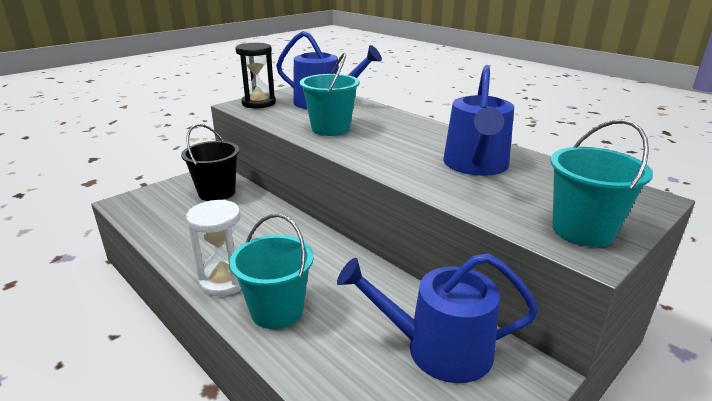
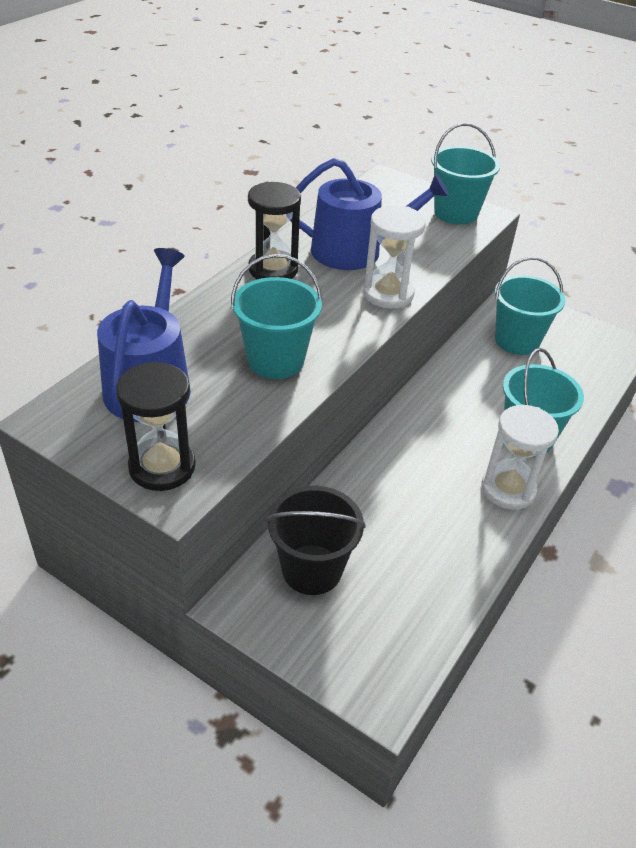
camera: 105 degrees left, 15 degrees up
(404, 170) = (388, 294): none -> white hourglass
(438, 349) = (517, 341): blue watering can -> turquoise bucket
(442, 135) = (273, 269): none -> black hourglass

